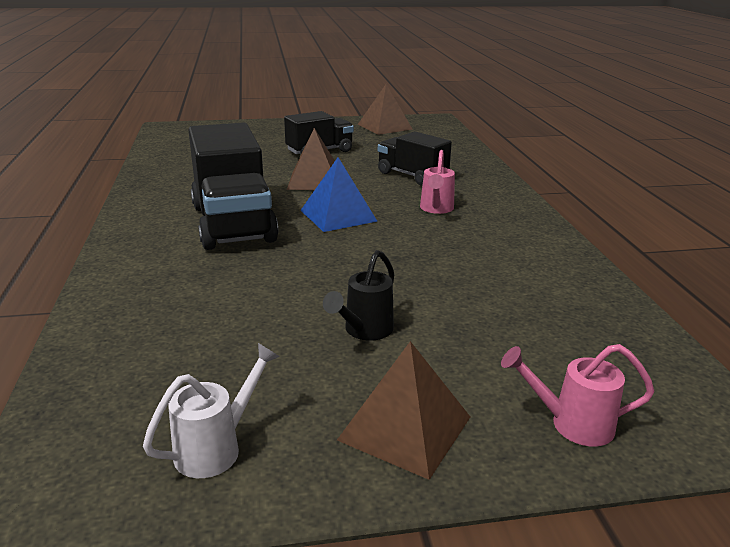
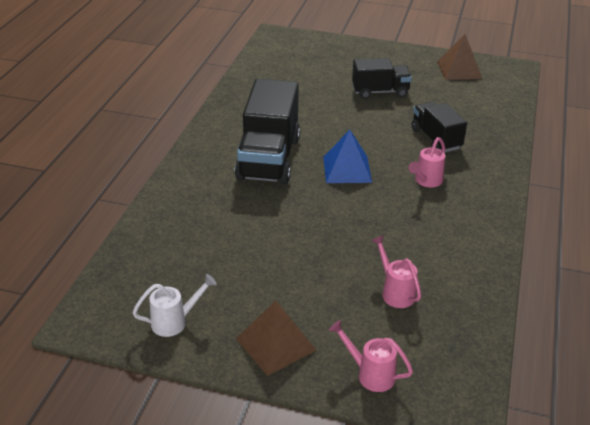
camera: 25 degrees right, 10 degrees up
(315, 180) = (354, 127): brown pyramid -> none
(364, 331) = (297, 274): black watering can -> none
(506, 317) = (395, 292): none -> pink watering can

